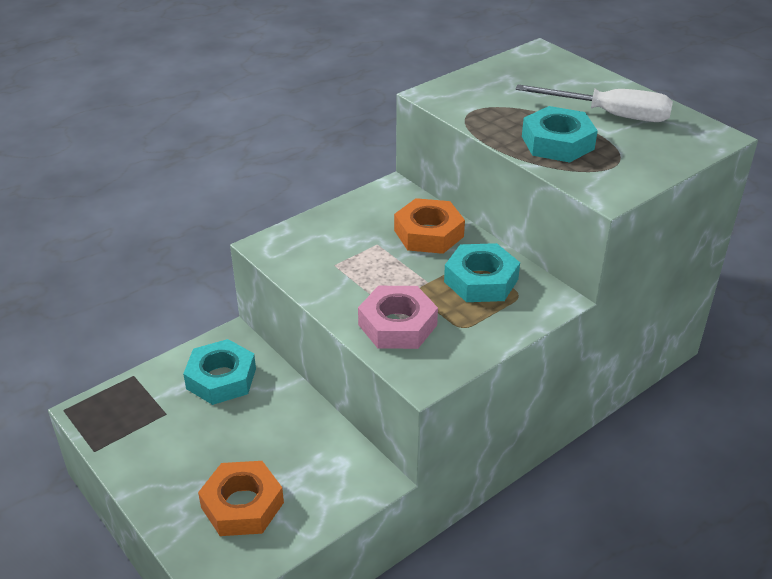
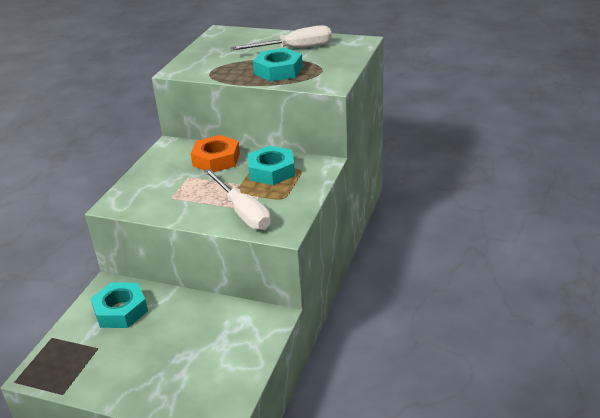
camera: 30 degrees left, 5 degrees down
(242, 505) = (200, 372): orange nut -> none
(397, 325) = (242, 212): pink nut -> white screwdriver

